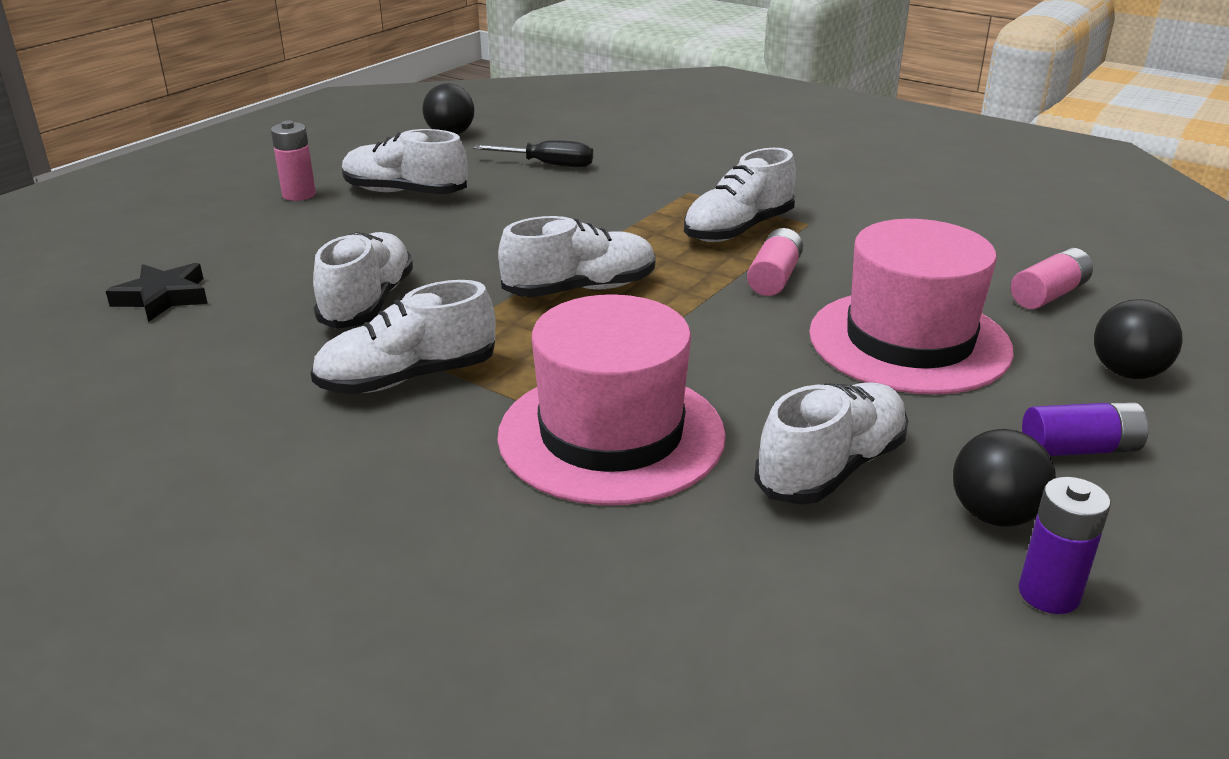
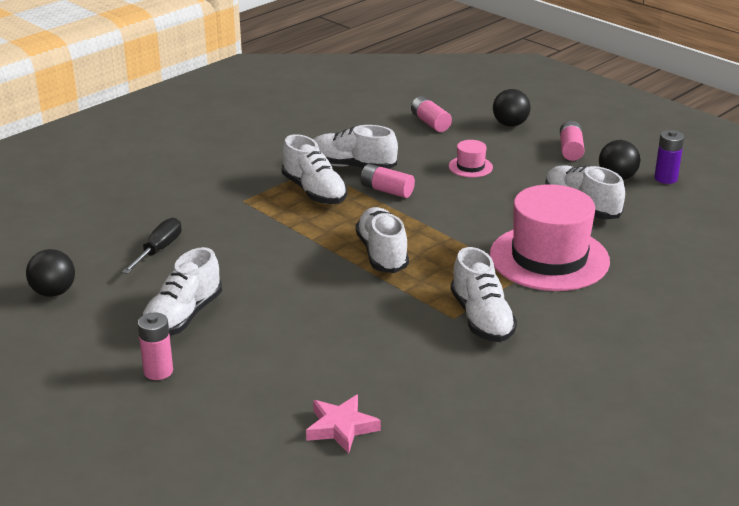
camera: 80 degrees left, 0 degrees up
(163, 297) = (341, 427): black star -> pink star
(368, 303) = (377, 334): white shoe -> white shoe (351, 166)
(909, 341) = (470, 167): pink hat -> pink hat, size x0.42
(1079, 449) = (570, 149): purple battery -> pink battery

